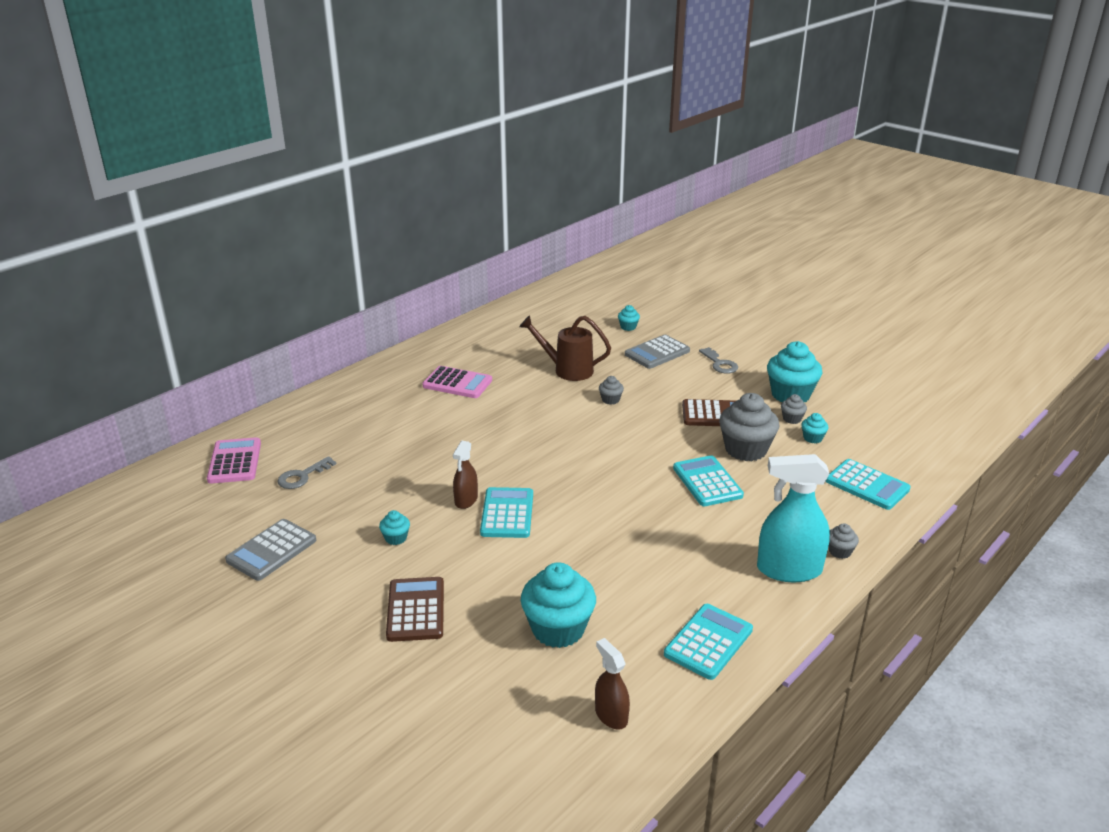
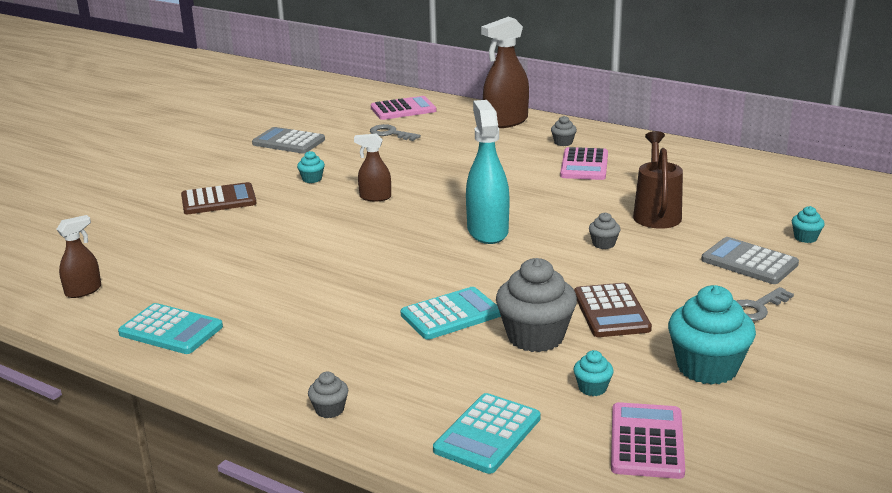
camera: 80 degrees right, 5 degrees down
(325, 406) = (505, 122): none -> brown spray bottle
(507, 513) = (358, 217): turquoise calculator -> none
(558, 629) = (193, 258): turquoise cupcake -> none
(788, 569) = (289, 373): turquoise spray bottle -> turquoise spray bottle (487, 231)
(792, 419) = (636, 370): grey cupcake -> grey cupcake (563, 142)
(871, 430) = (646, 441): none -> pink calculator

